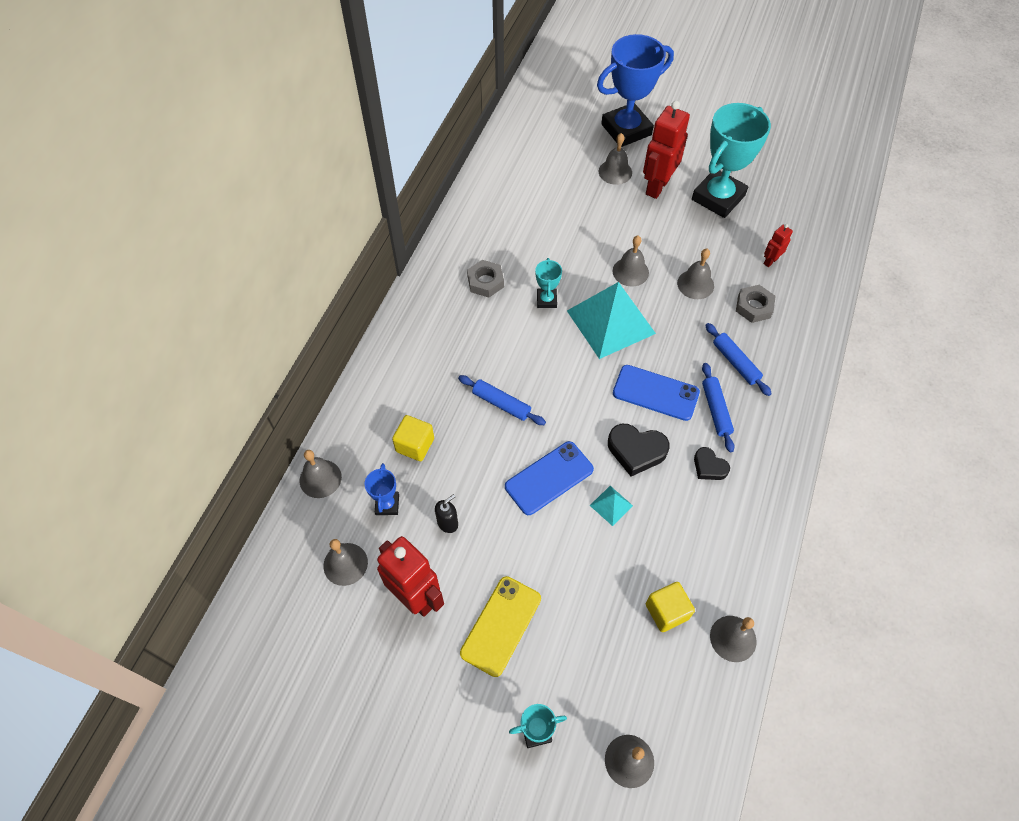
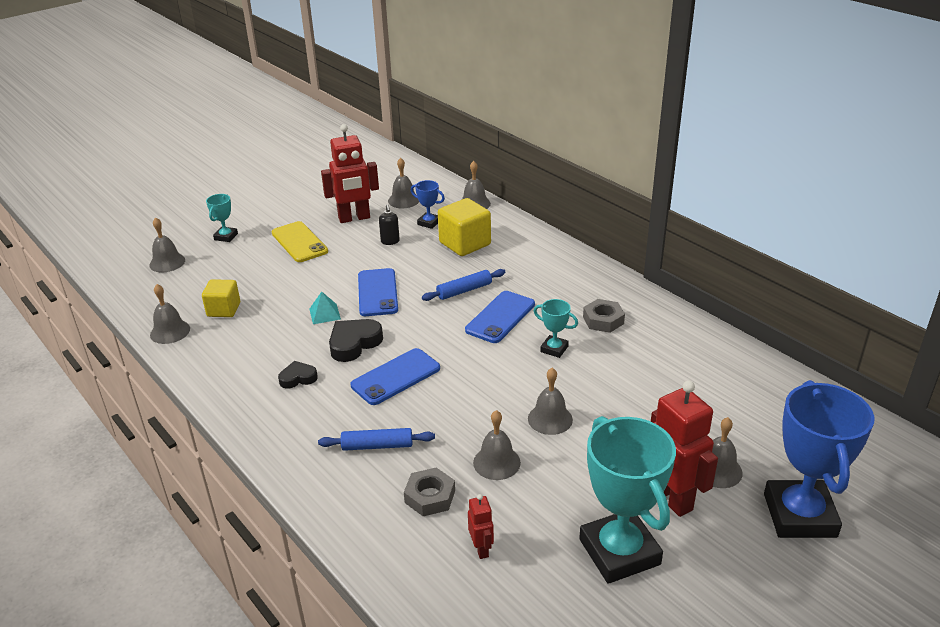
camera: 120 degrees right, 25 degrees down
(415, 445) = (465, 244): yellow cube -> yellow cube, size x1.54
(526, 356) = (500, 317): none -> blue phone
(611, 322) = (496, 380): turquoise pyramid -> none
(715, 410) = (343, 407): blue rolling pin -> none

